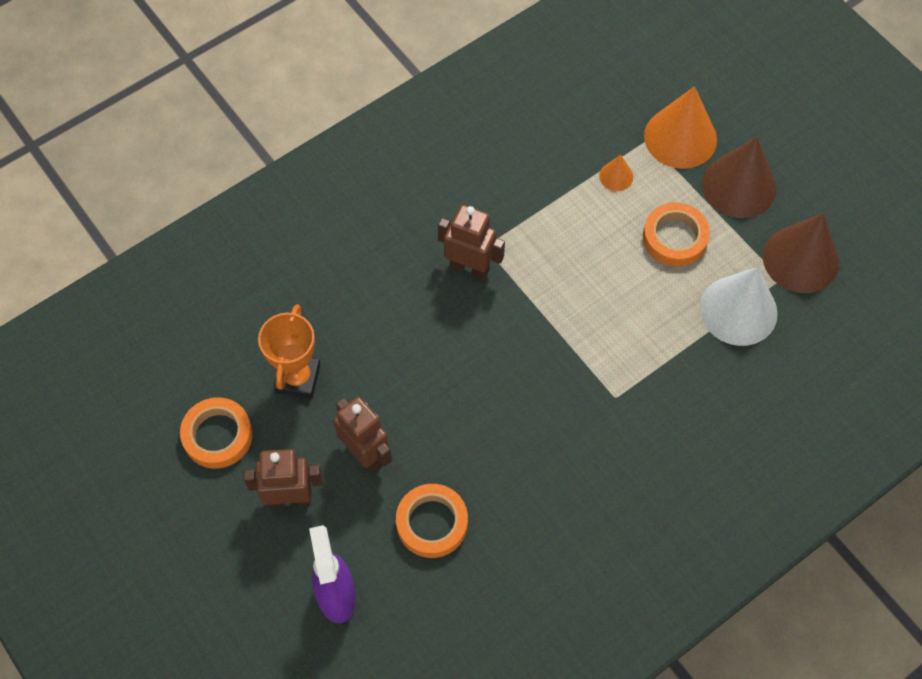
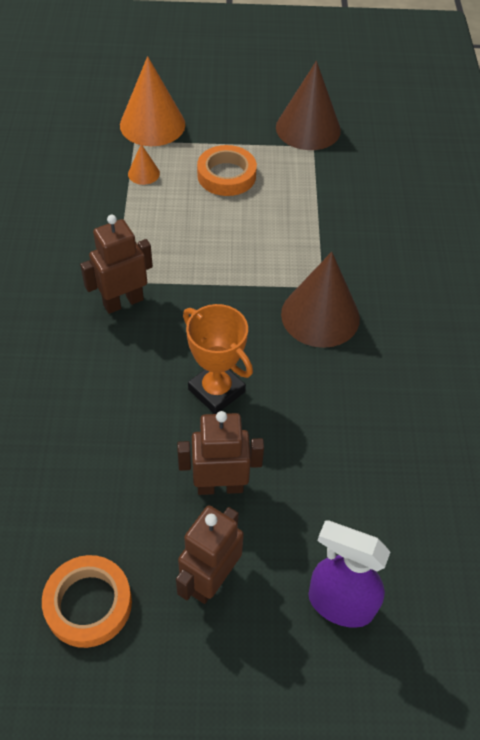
camera: 55 degrees left, 10 degrees down
(298, 378) = (97, 492): orange trophy -> orange trophy (216, 390)
(432, 523) = (329, 478): orange tape -> none
(738, 310) = (316, 180): white cone -> none
(739, 186) = (222, 121): brown cone -> brown cone (320, 316)

